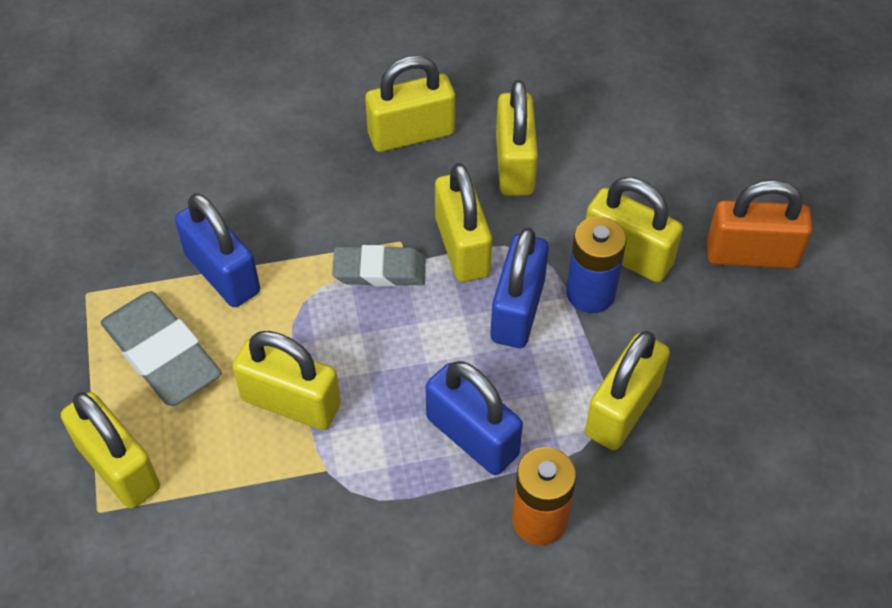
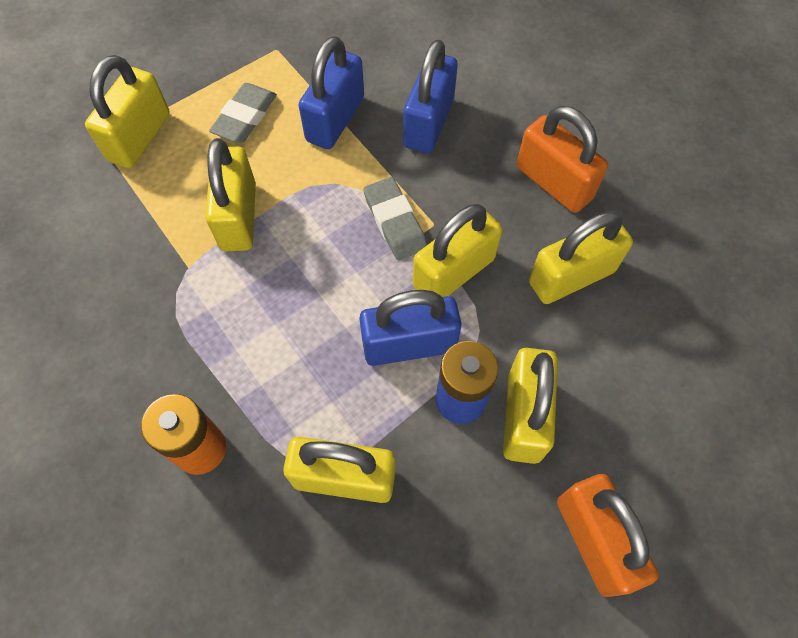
camera: 65 degrees right, 10 degrees up
(162, 354) = (245, 117): grey eraser -> grey eraser, size x0.66
(411, 134) = (553, 183): yellow padlock -> orange padlock
(472, 436) = (262, 361): blue padlock -> blue padlock (428, 123)

